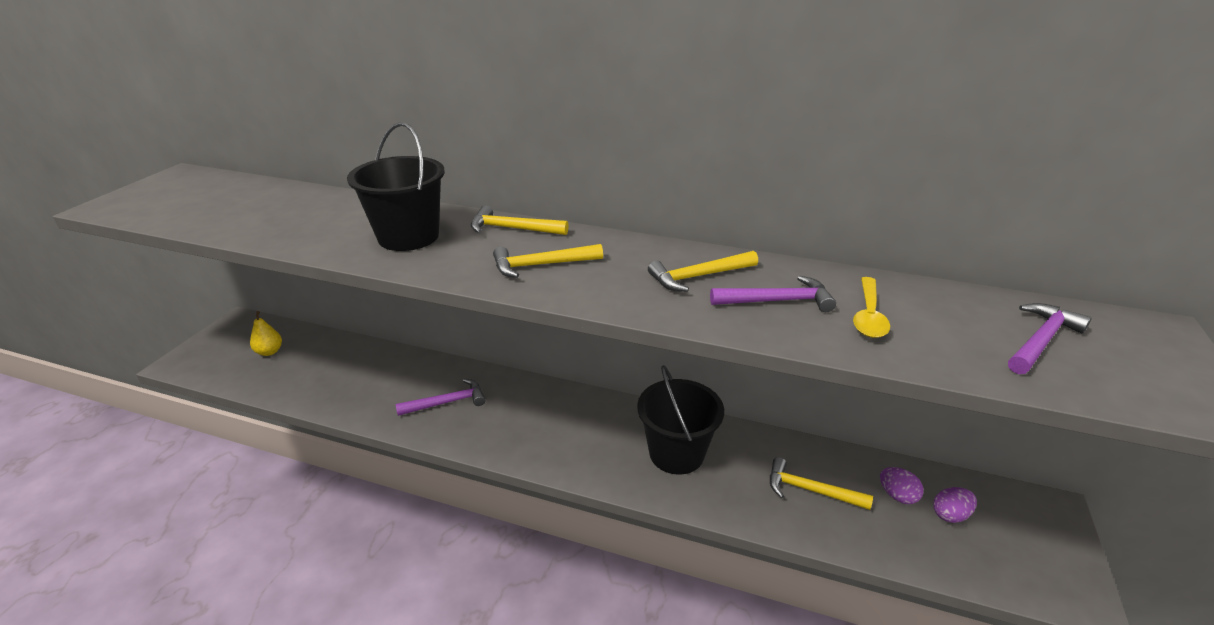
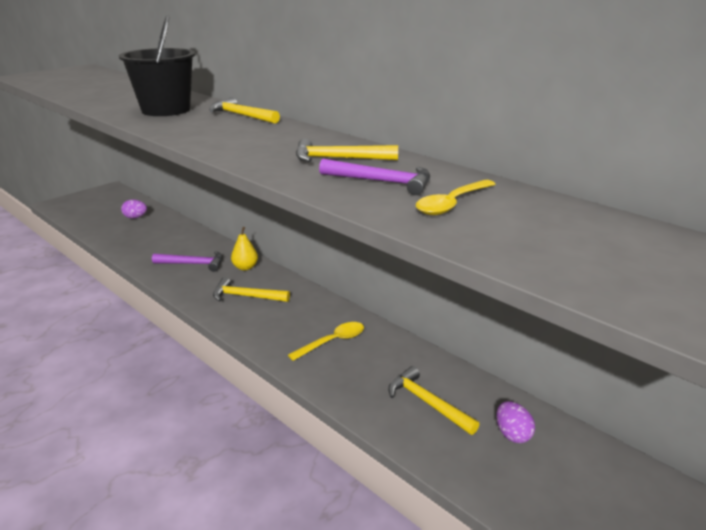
camera: 25 degrees right, 5 degrees down
(269, 352) = (112, 209): yellow pear -> yellow pear (245, 267)
(541, 265) = (229, 135): yellow hammer -> yellow hammer (246, 296)
(676, 453) = (332, 342): black bucket -> yellow spoon
(950, 515) = (556, 467): purple egg -> purple egg (135, 217)
(1041, 340) = (611, 252): purple hammer -> none

